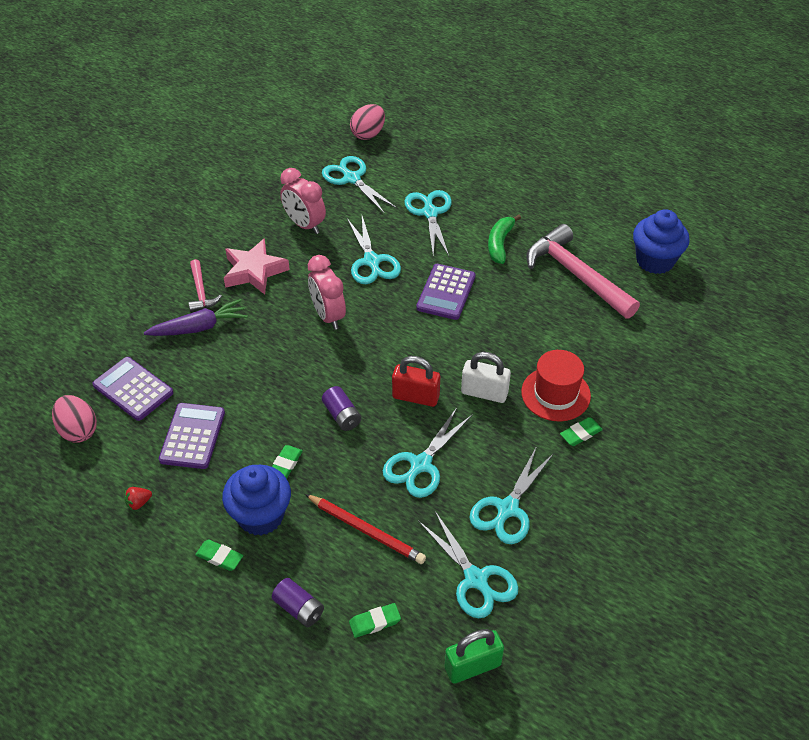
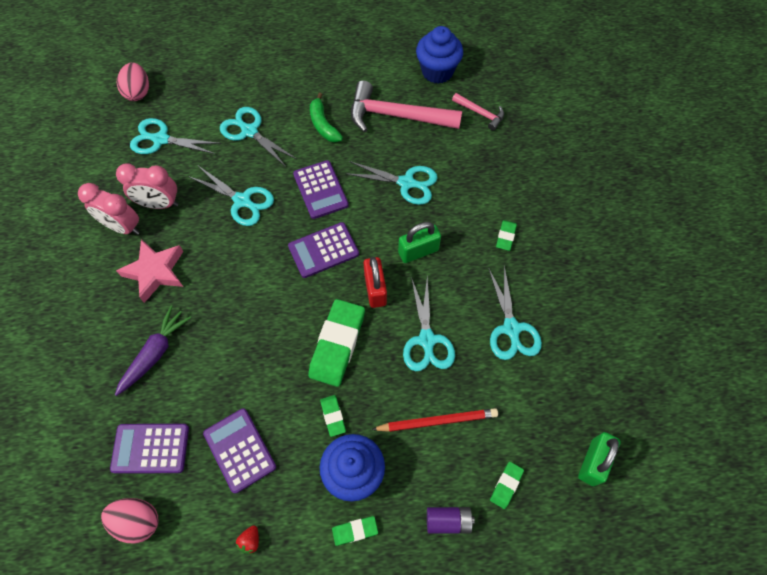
camera: 40 degrees left, 15 degrees up
(201, 292) = (127, 321): pink hammer -> pink hammer (480, 113)
(328, 316) = (251, 269): pink clock -> pink clock (123, 227)
(342, 415) = (337, 344): purple battery -> green eraser
(402, 339) = (323, 250): none -> purple calculator
(415, 397) = (375, 289): red padlock -> red padlock turned 75 degrees counterclockwise
(476, 580) = (539, 397): turquoise scissors -> turquoise scissors (407, 183)
(484, 392) = (418, 251): white padlock -> green padlock
(555, 394) = (464, 218): red hat -> none

